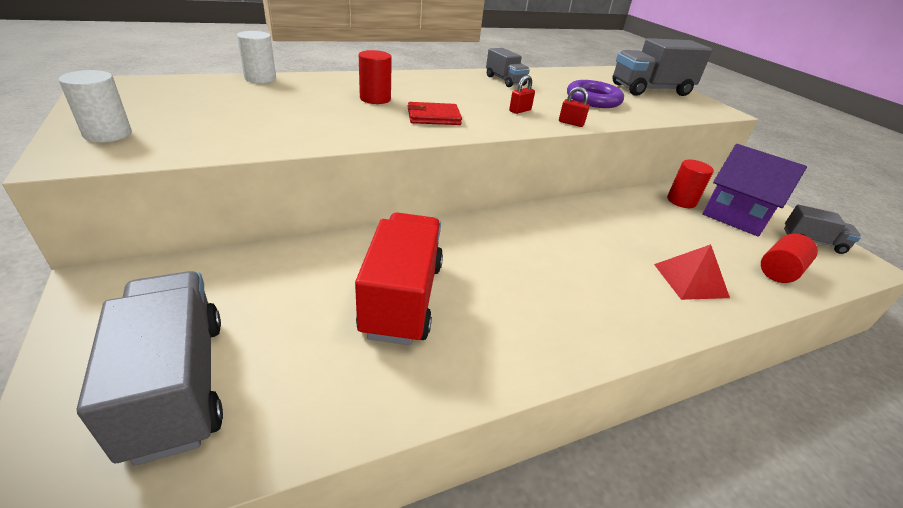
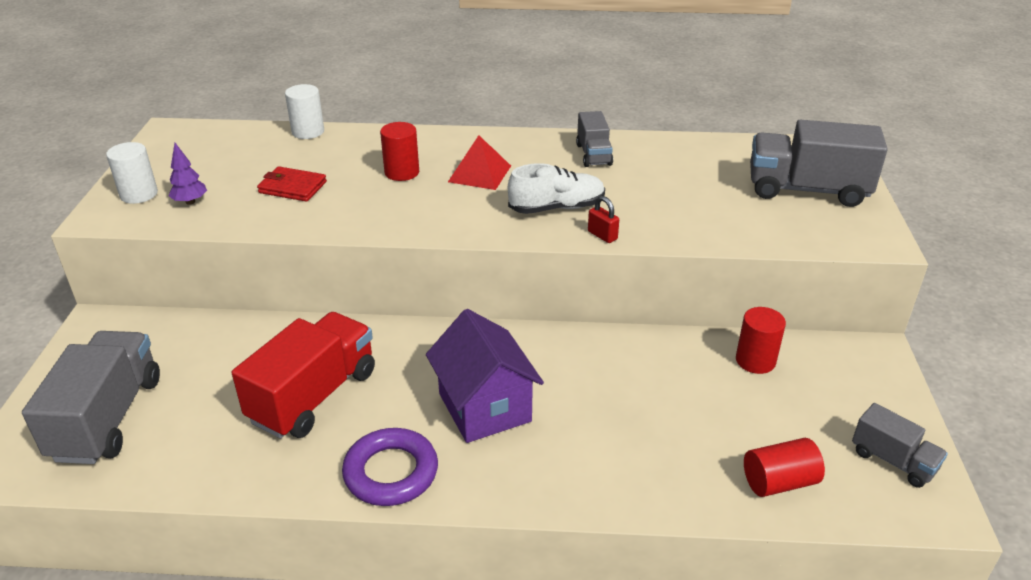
camera: 30 degrees right, 0 degrees up
(180, 135) = (190, 202): none -> purple tree
(433, 117) = (441, 206): red wallet -> red wallet (292, 187)
(520, 110) = (557, 208): red padlock -> white shoe
(593, 100) = (685, 200): purple ring -> purple ring (391, 472)
(690, 280) = (637, 460): red pyramid -> red pyramid (479, 173)
(735, 216) = (813, 398): purple house -> purple house (484, 407)

